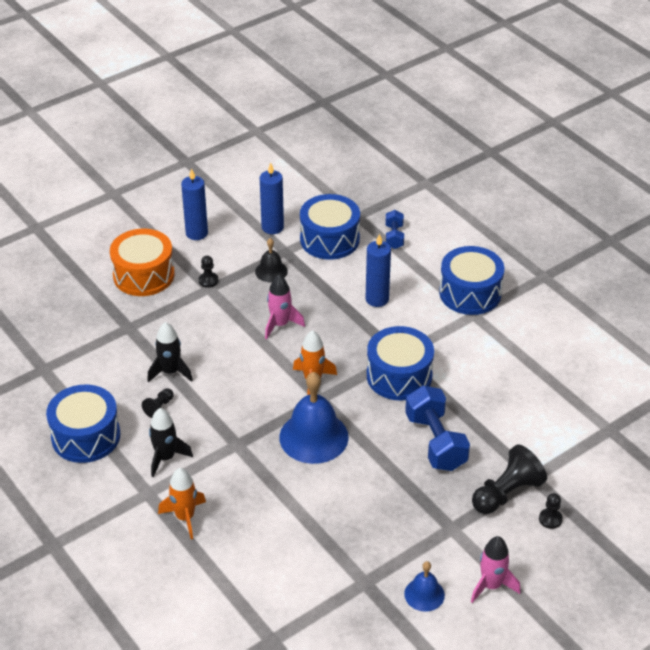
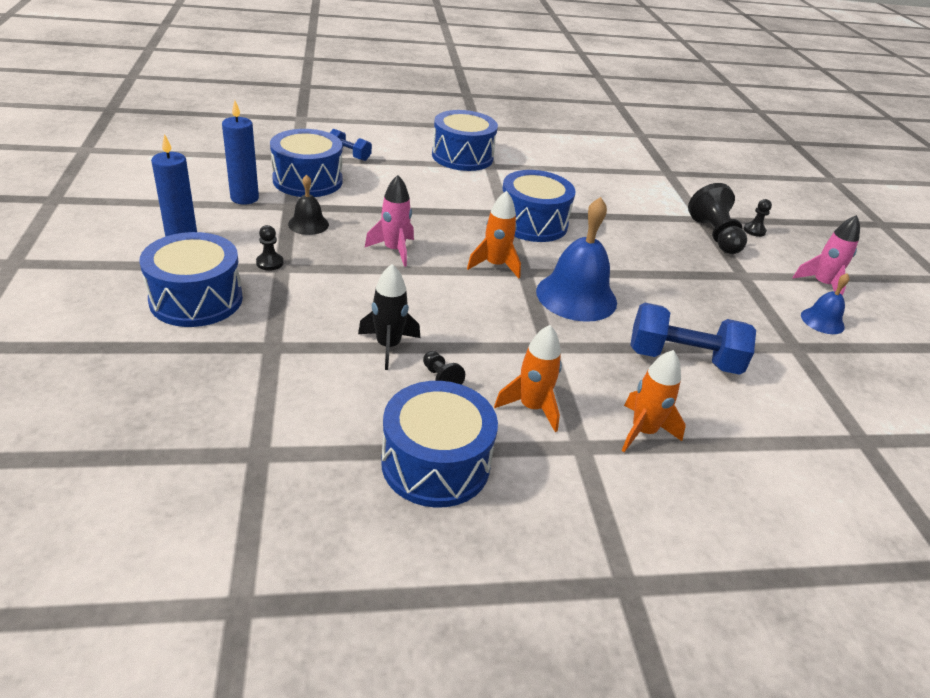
camera: 65 degrees left, 5 degrees down
(144, 275) = (196, 299): orange drum -> blue drum
(166, 458) = (531, 407): black rocket -> orange rocket
(377, 299) = (420, 193): blue candle -> none
(435, 442) = (631, 240): blue dumbbell -> blue dumbbell (683, 359)

